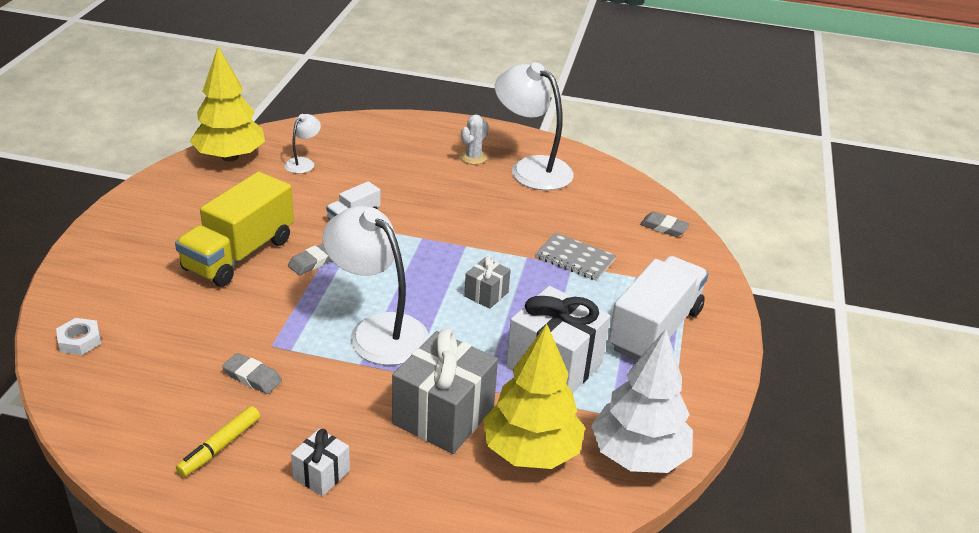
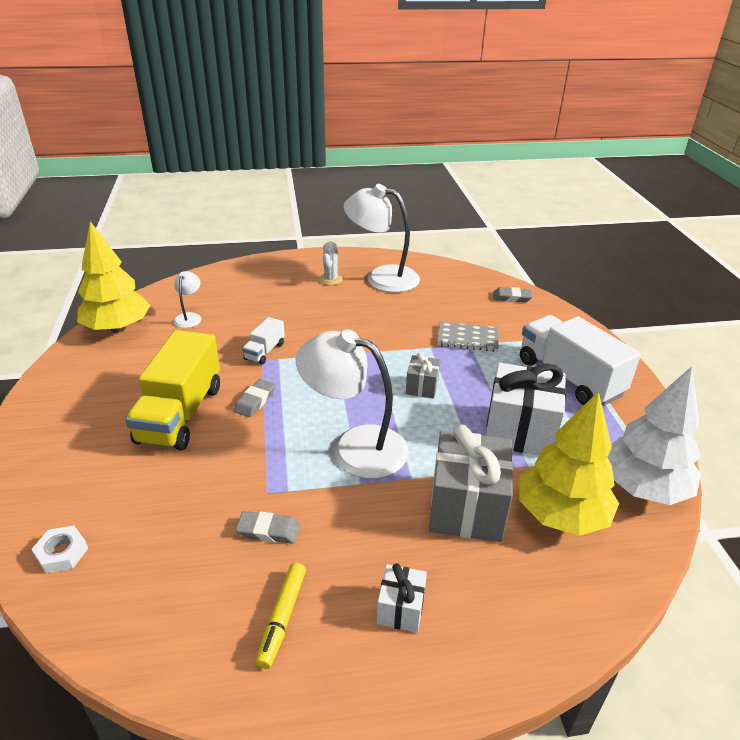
camera: 20 degrees left, 0 degrees up
(654, 329) = (569, 377): white truck -> white truck turned 45 degrees counterclockwise

